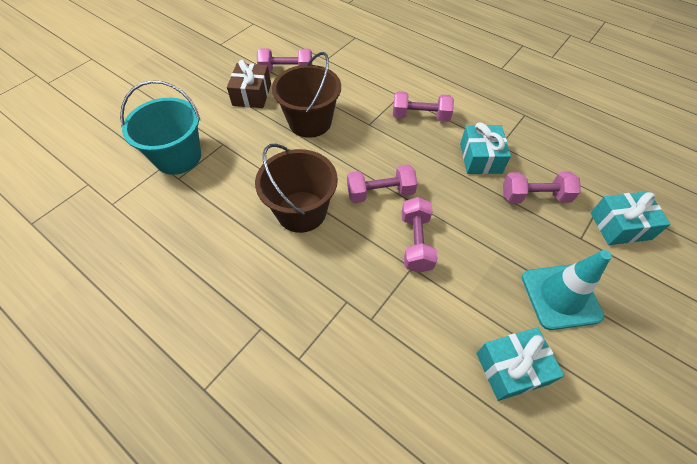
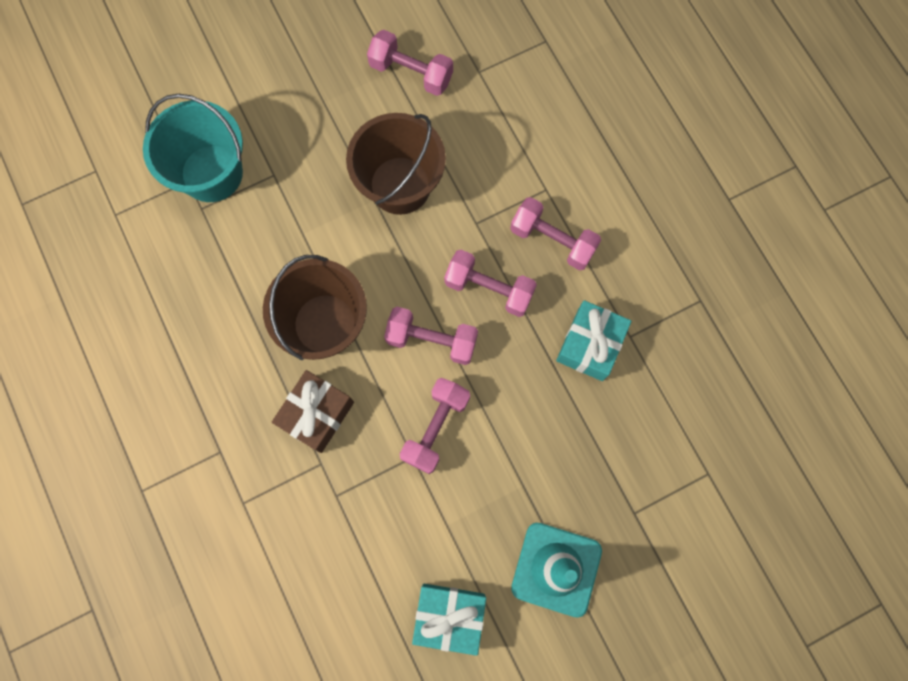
camera: 25 degrees right, 20 degrees up
(252, 94) = (345, 100): brown gift -> brown gift (317, 414)
(534, 197) = (619, 433): pink dumbbell -> pink dumbbell (489, 289)
(620, 226) = (695, 520): turquoise gift -> none

